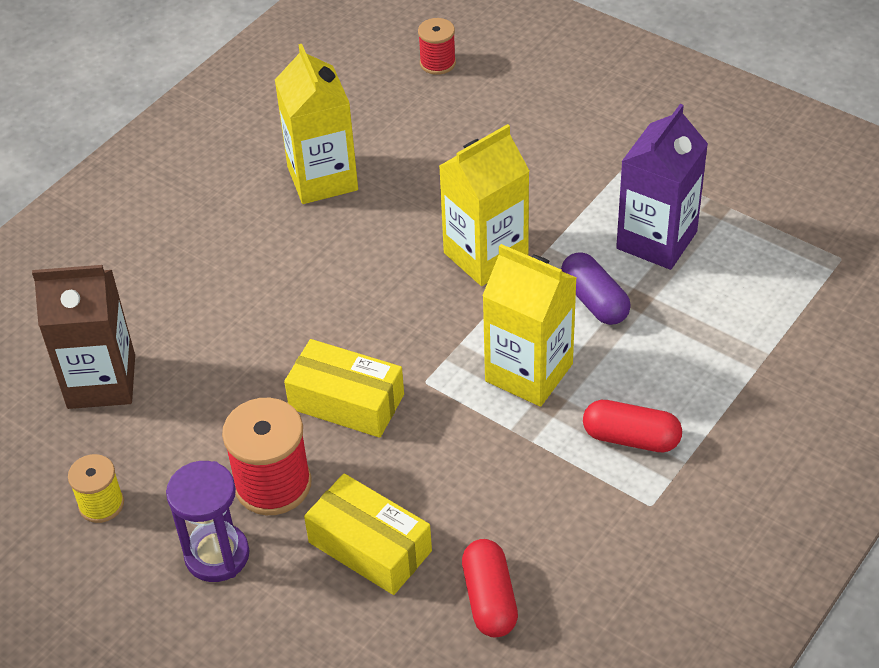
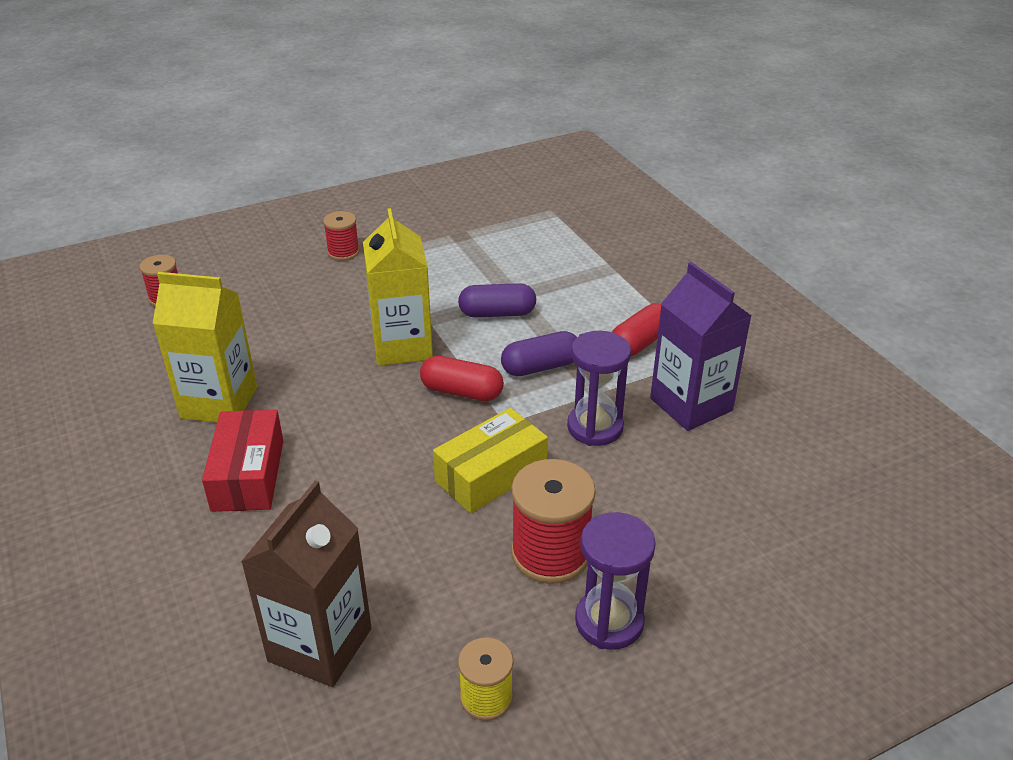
camera: 65 degrees left, 10 degrees down
(249, 245) = (248, 475): none -> red box
(370, 546) = (659, 513): yellow box -> none
(462, 452) = (595, 427): none -> purple hourglass
(489, 599) = (751, 463): red capsule -> red capsule (462, 392)
(529, 372) = (540, 367): yellow carton -> purple capsule
(607, 136) = (343, 252): none -> red spool
(656, 240) = (466, 268): purple carton -> purple carton (691, 404)

